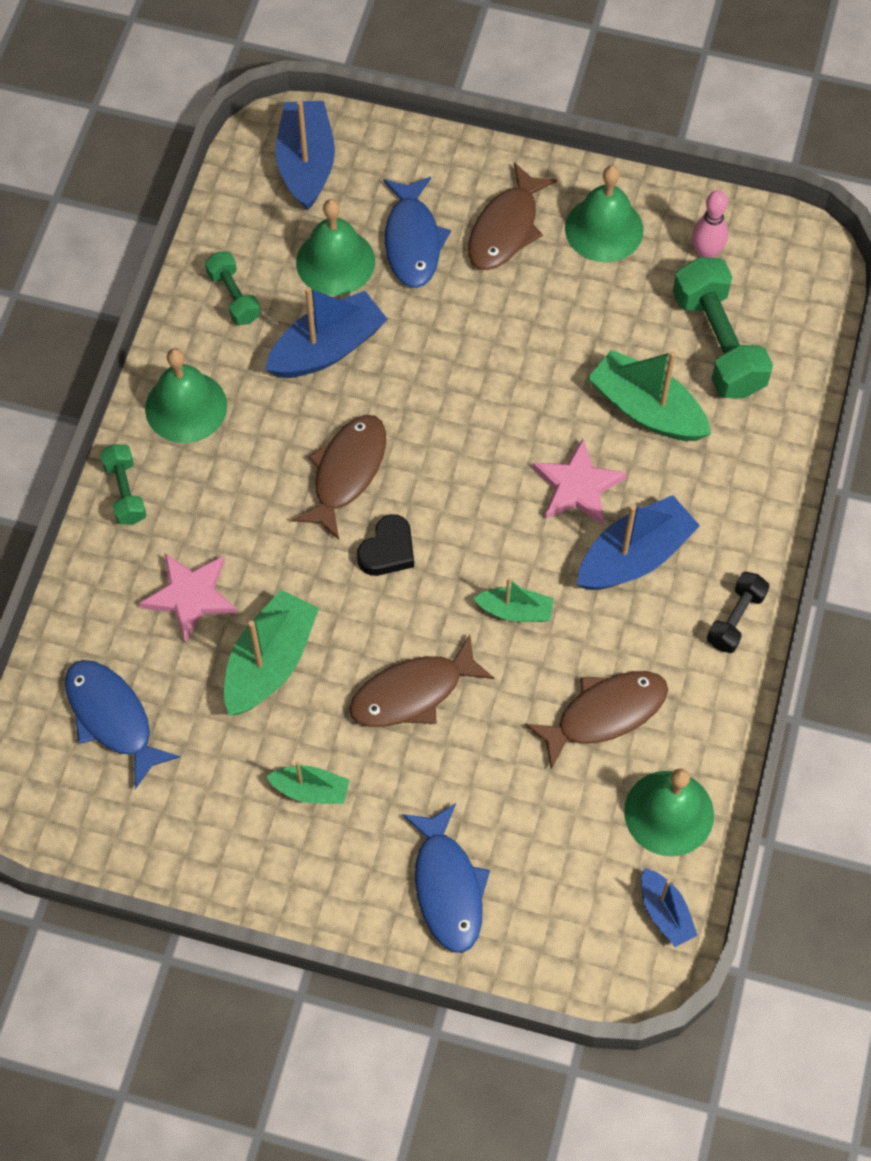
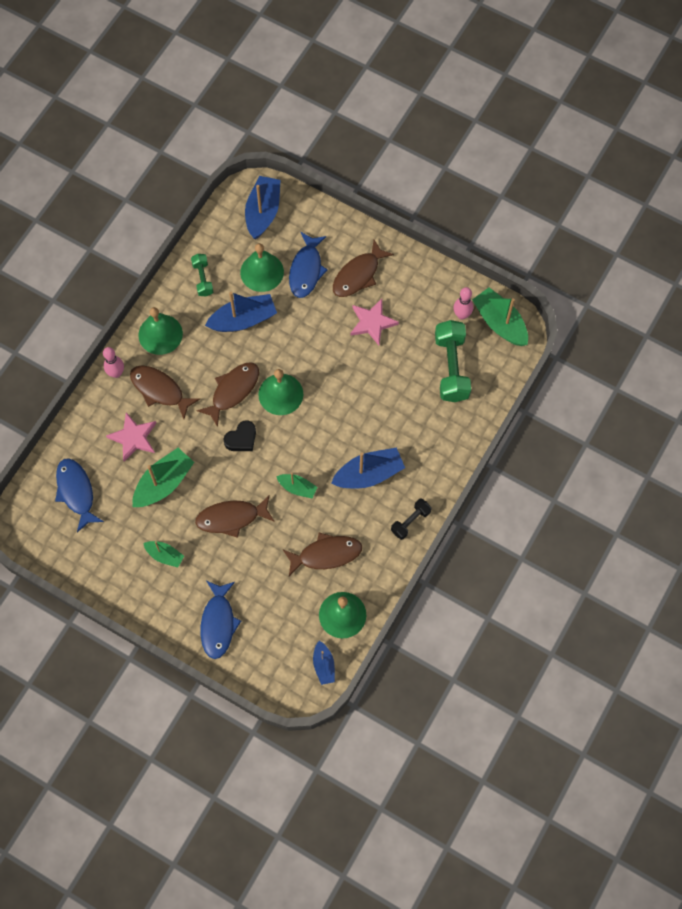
camera: 15 degrees right, 5 degrees up
(125, 492) = (116, 373): green dumbbell -> pink bowling pin
(214, 502) = (160, 390): none -> brown fish
(577, 486) = (351, 429): pink star -> pink star (372, 322)
(604, 229) = (411, 288): green bell -> green bell (280, 394)
(646, 409) = (401, 395): green boat -> green boat (500, 323)

